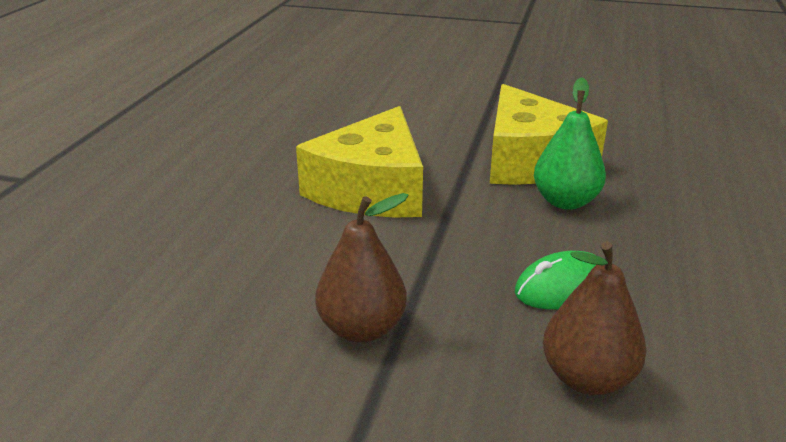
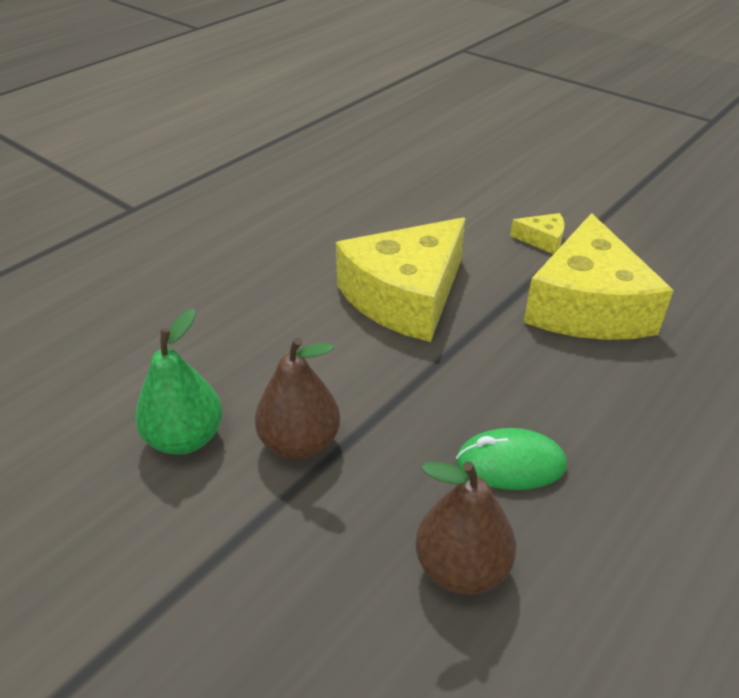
camera: 25 degrees right, 10 degrees up
(457, 123) = (542, 240): none -> yellow cheese
(565, 201) = (586, 366): green pear -> green pear (185, 438)

